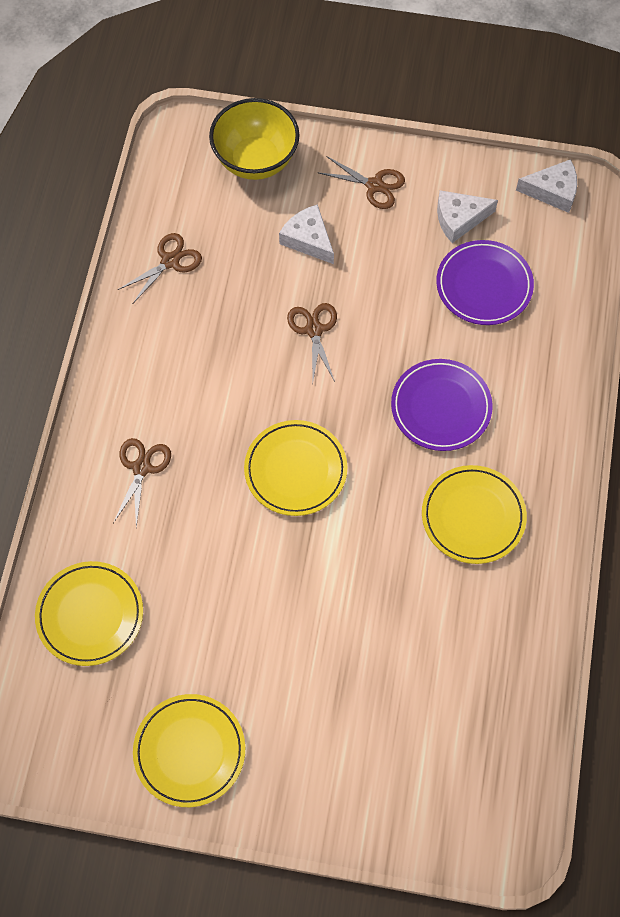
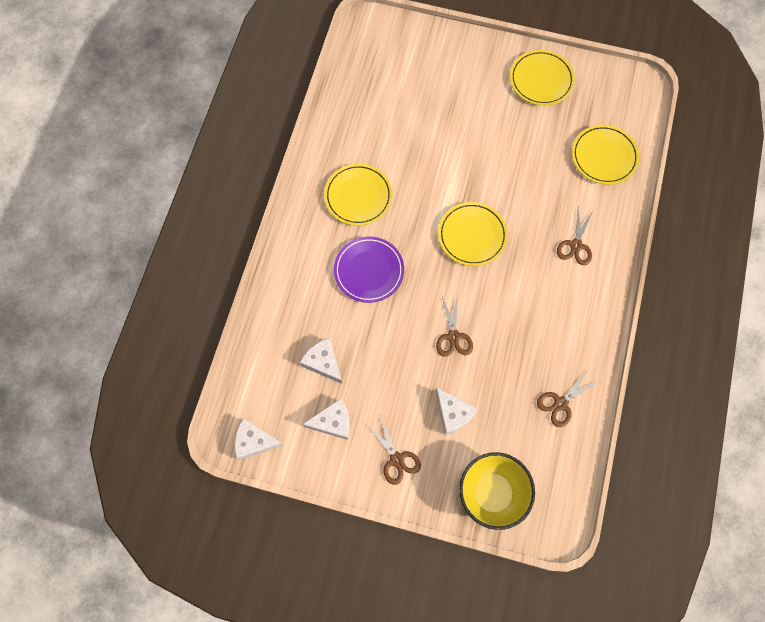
camera: 175 degrees left, 5 degrees up
(374, 185) = (396, 459): brown scissors -> brown scissors turned 150 degrees counterclockwise
(484, 285) = (323, 362): purple plate -> white cheese

